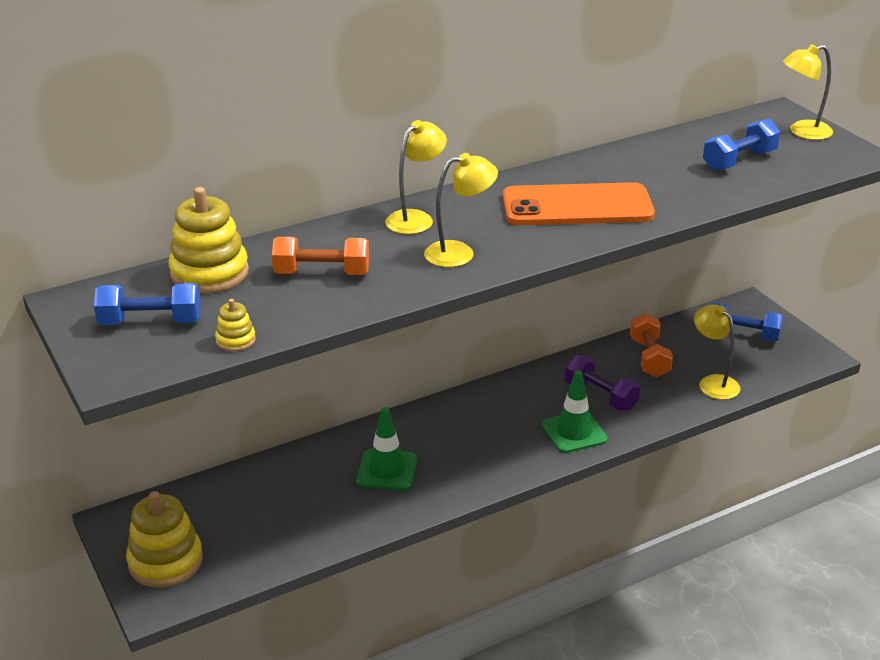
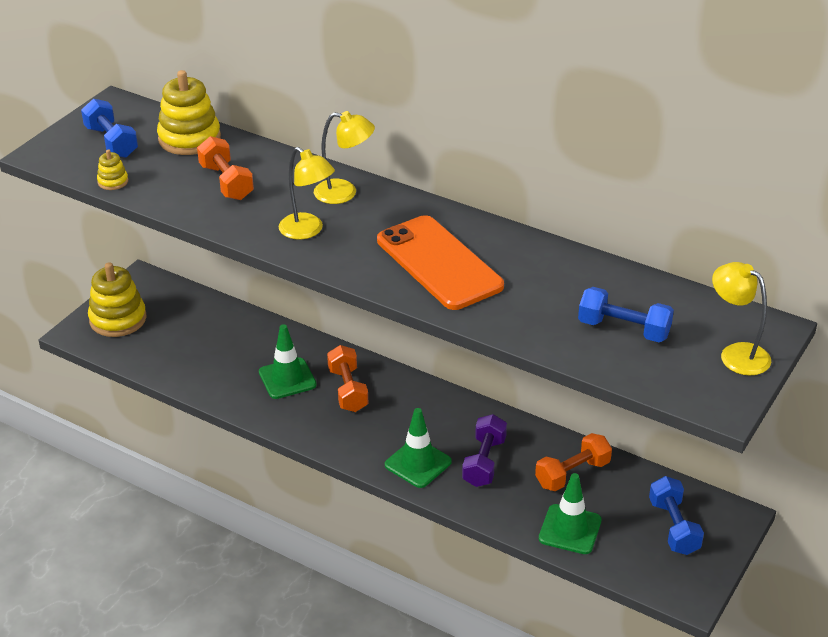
camera: 60 degrees right, 5 degrees up
(438, 438) = (348, 390): none -> orange dumbbell
(713, 383) = (570, 529): yellow lamp -> green traffic cone

